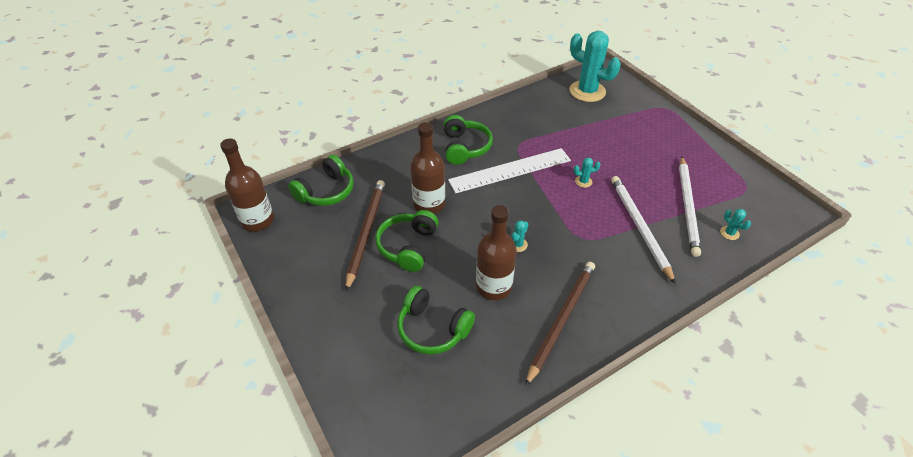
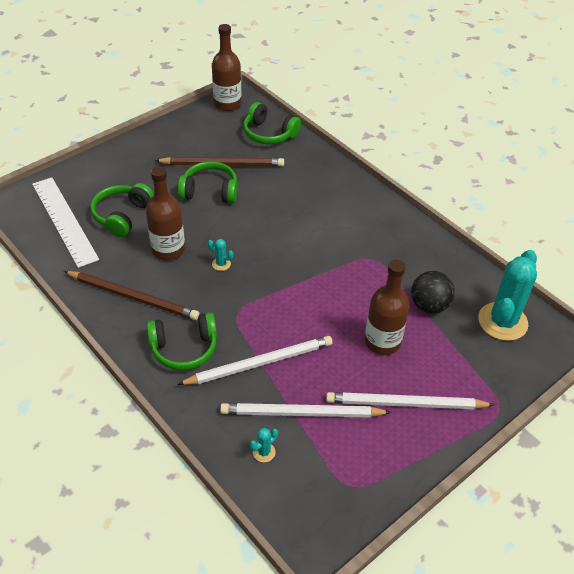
camera: 80 degrees right, 0 degrees up
(429, 204) = (265, 199): brown bottle -> brown bottle (382, 342)
(465, 147) = (355, 216): green headphones -> green headphones (184, 348)
(510, 170) = (327, 253): white ruler -> white ruler (64, 220)
(572, 123) = (429, 305): none -> black ball
(583, 181) = (324, 315): turquoise cactus -> none
(669, 150) = (405, 404): none -> white pencil

